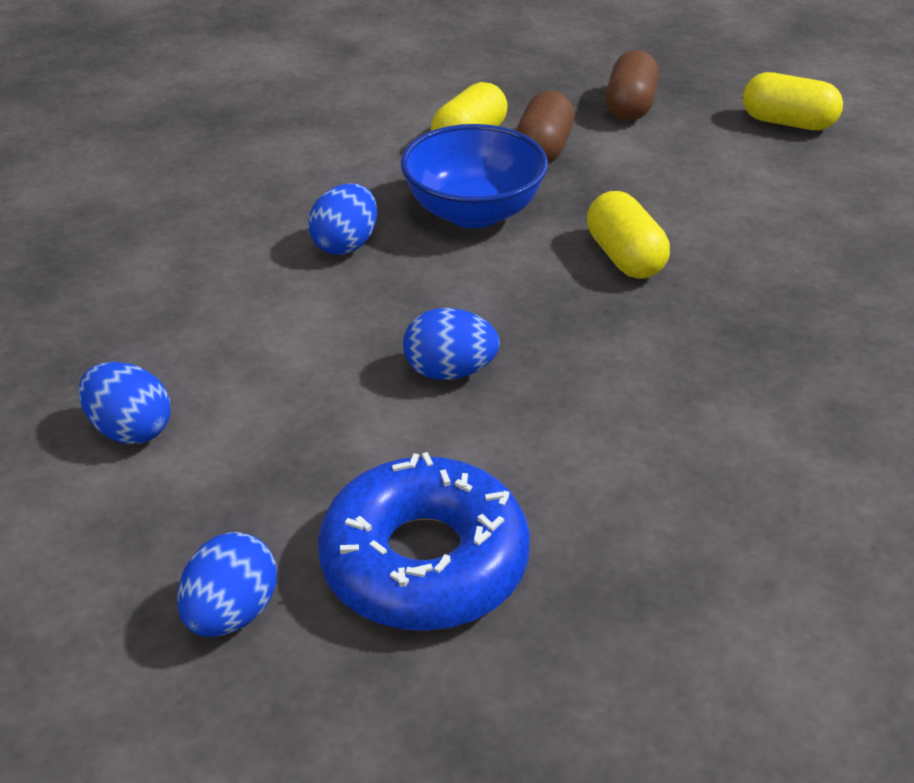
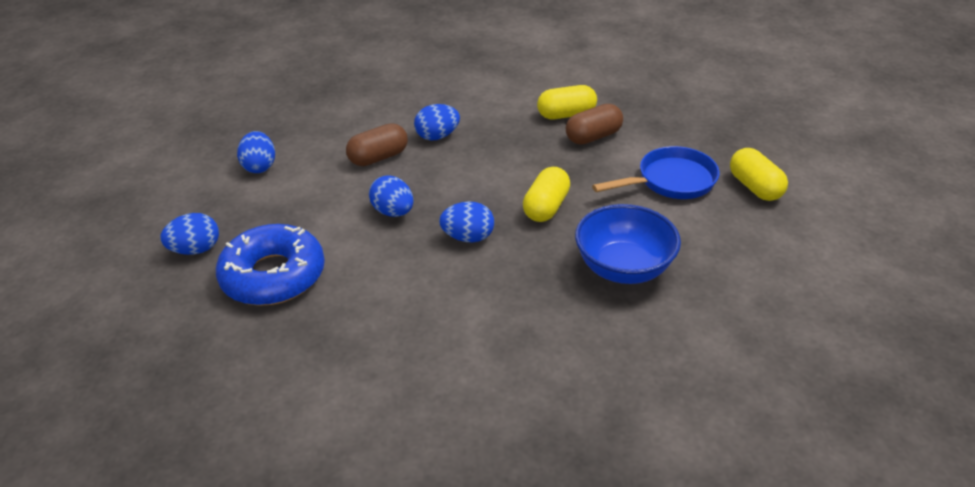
camera: 45 degrees right, 0 degrees up
(473, 212) = (512, 150): blue bowl -> blue bowl (623, 268)
(596, 345) = (468, 237): none -> blue egg
(630, 106) = (676, 136): brown capsule -> brown capsule (378, 157)
(703, 157) = (670, 181): none -> blue pan

